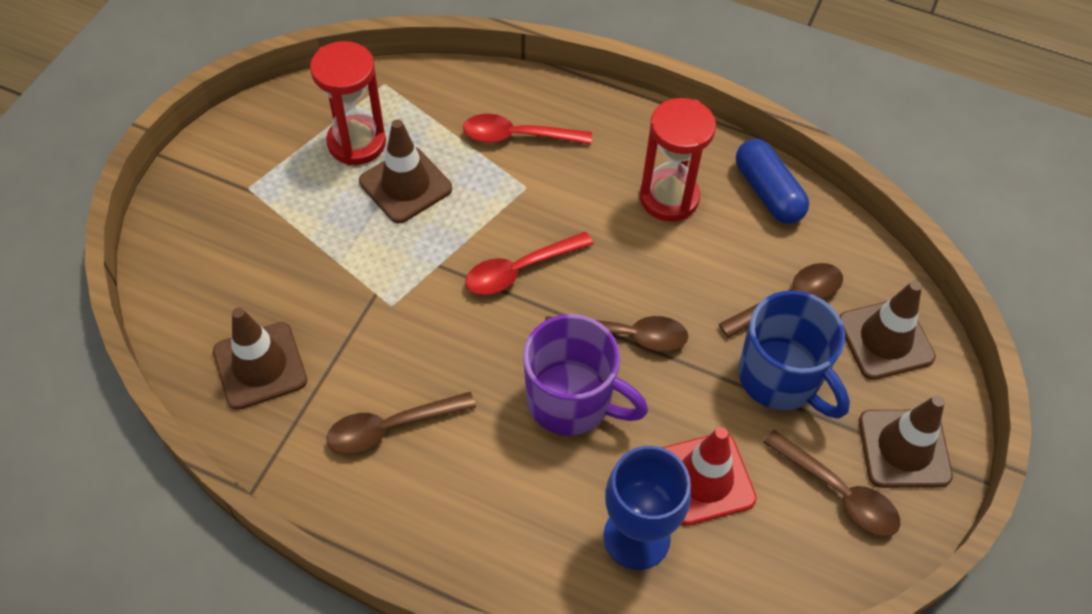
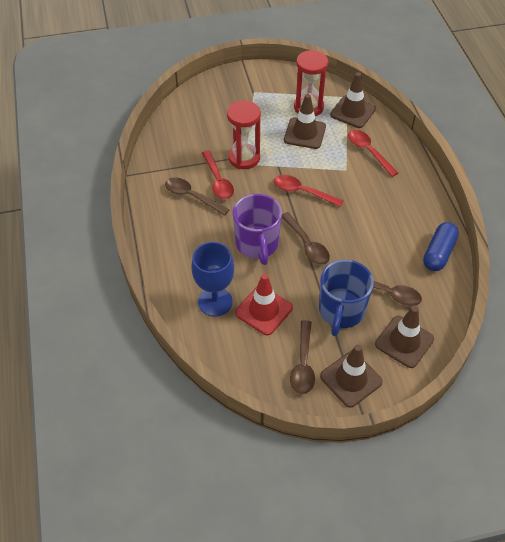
camera: 55 degrees right, 5 degrees down
(260, 366) = (182, 144): brown traffic cone -> brown traffic cone (352, 112)
(391, 367) = (218, 180): none -> red spoon
(669, 198) = (394, 219): red hourglass -> red hourglass (244, 158)

